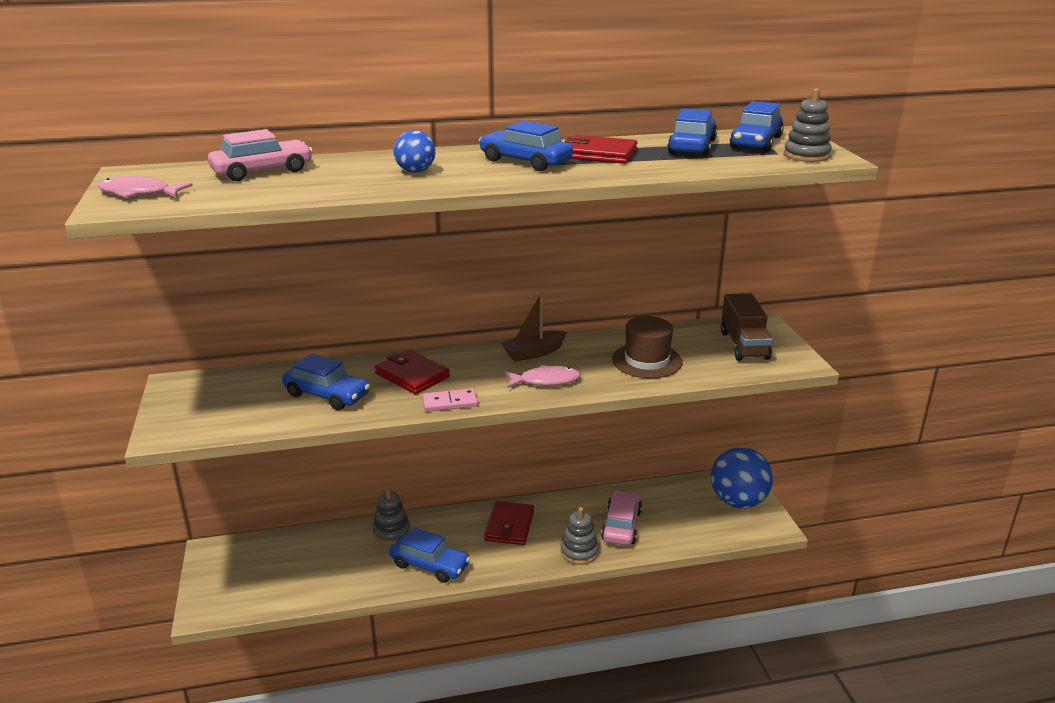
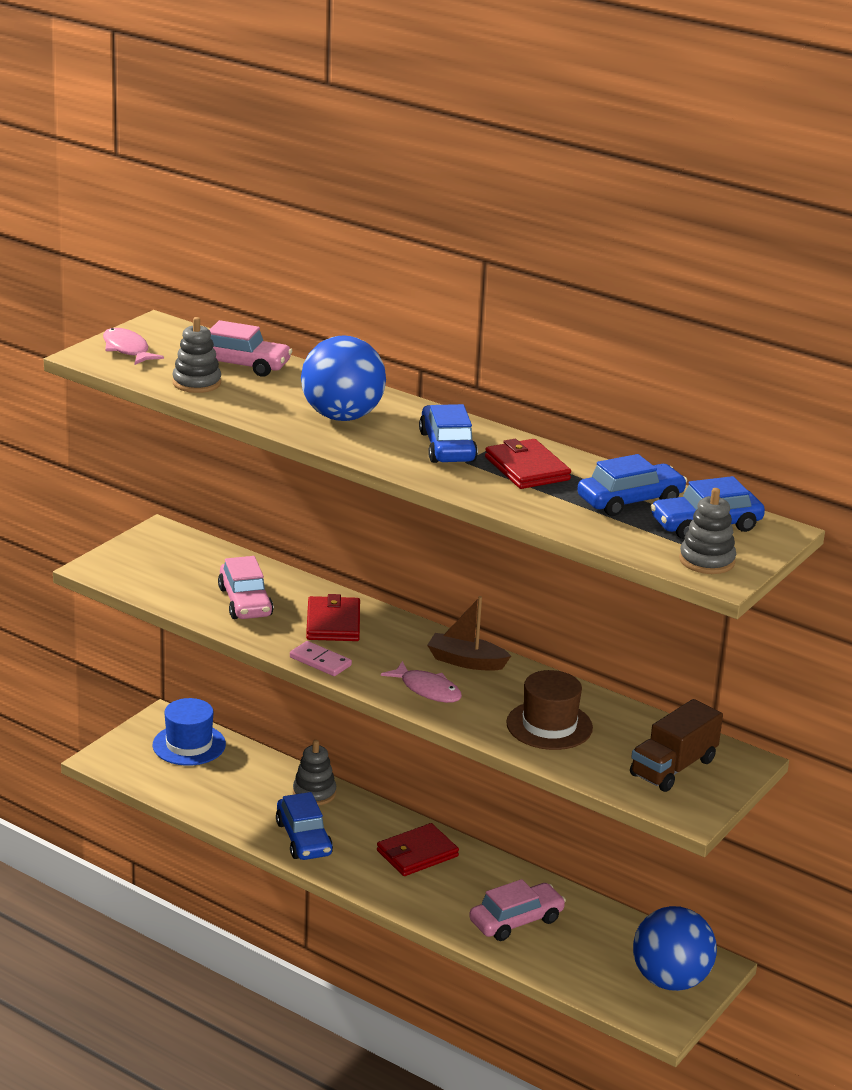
camera: 45 degrees right, 0 degrees up
(257, 557) = (189, 745): none -> blue hat
(327, 395) = (245, 602): blue car -> pink car
(415, 171) = (342, 416): blue ball -> blue ball, size x1.95
(579, 552) = (440, 914): grey stacking toy -> grey stacking toy (196, 383)

